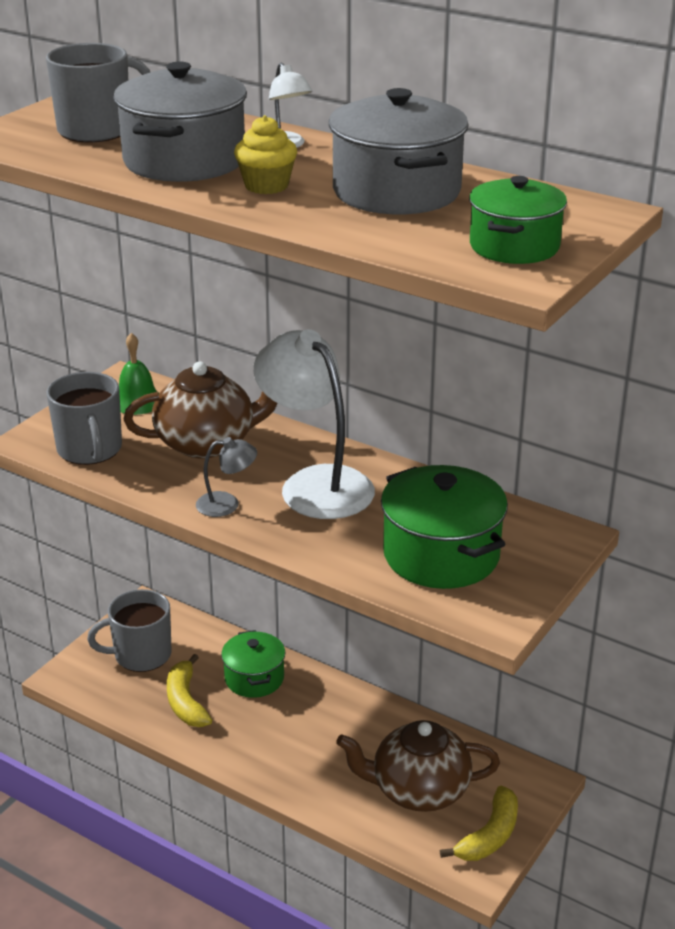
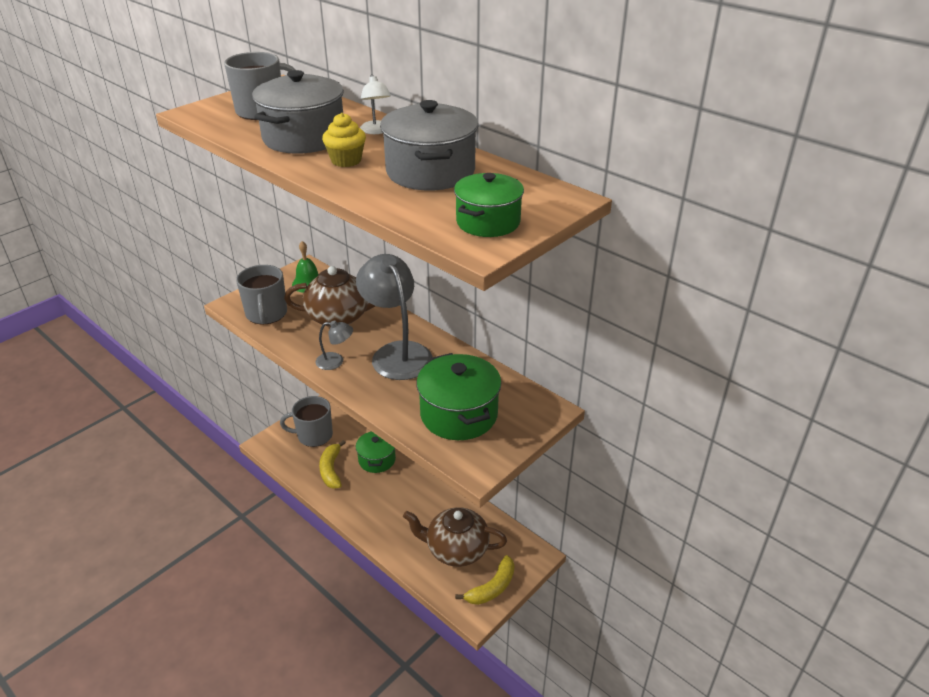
camera: 10 degrees right, 5 degrees up
(315, 483) = (397, 353): white lamp -> grey lamp

